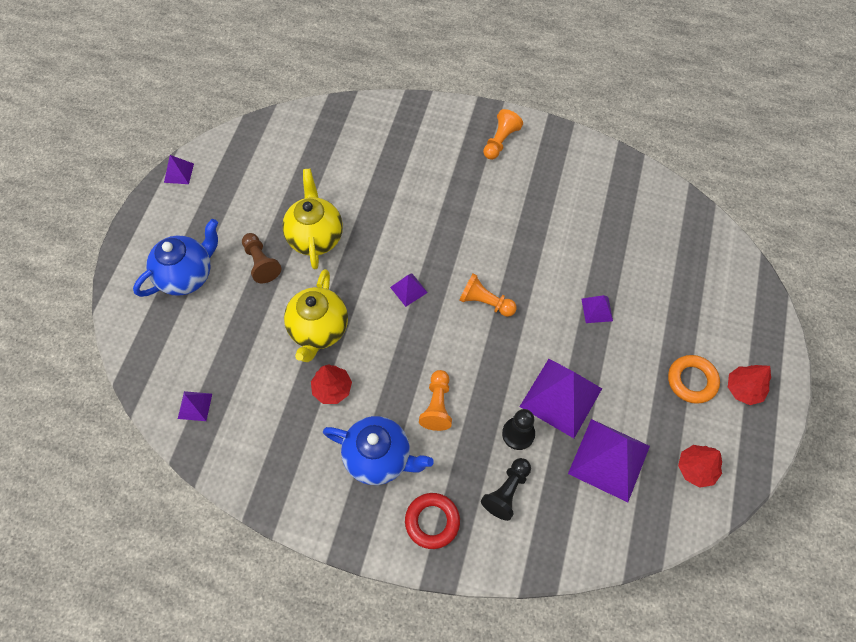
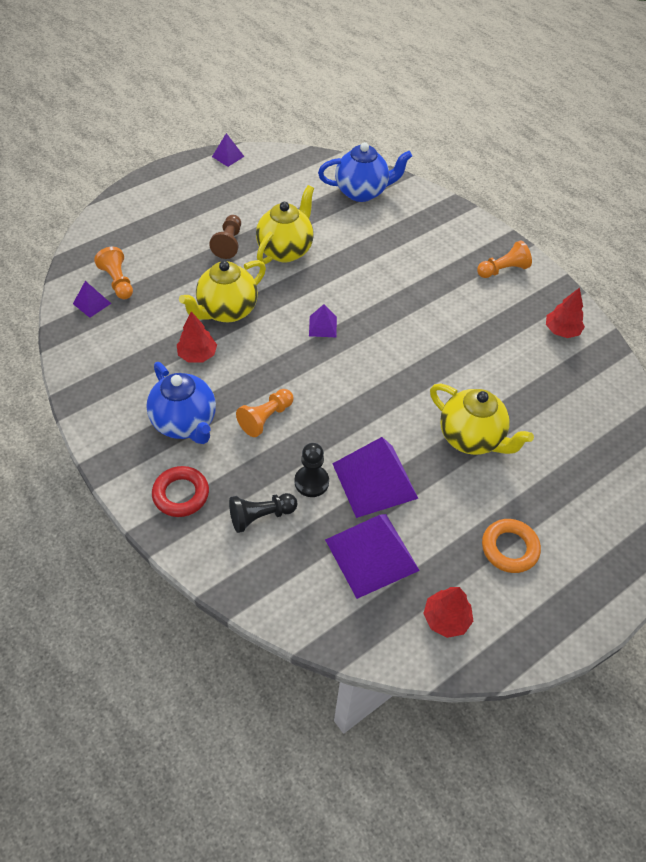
camera: 35 degrees right, 10 degrees down
(187, 275) = (169, 221): blue teapot -> blue teapot (362, 192)
(485, 302) = (377, 372): orange pawn -> orange pawn (118, 281)
(597, 309) = (471, 438): purple pyramid -> yellow teapot
(743, 389) = (556, 589): red tree -> red tree (561, 330)

